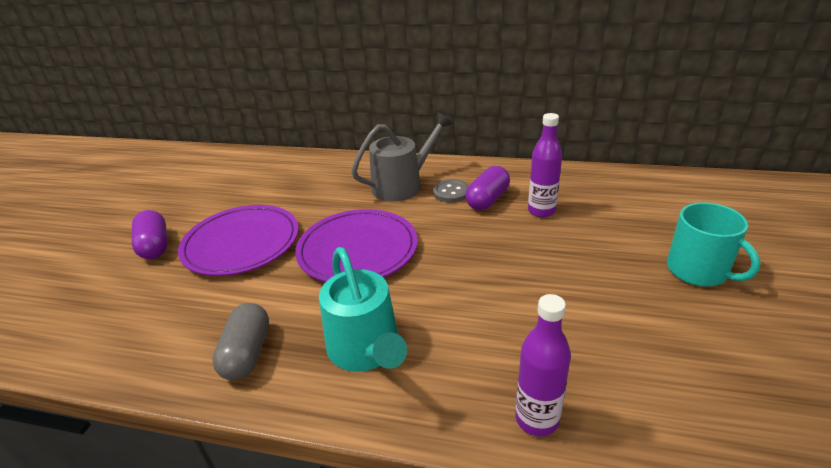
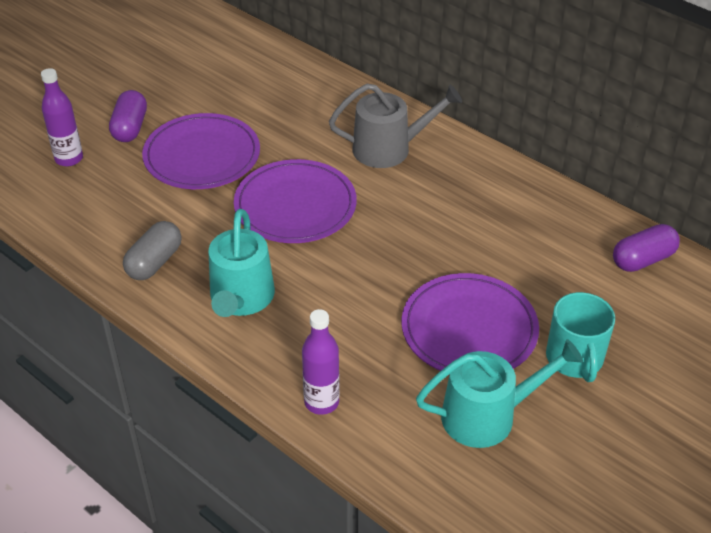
camera: 25 degrees right, 10 degrees up
(451, 192) = (429, 178): grey button -> none
(487, 199) = (457, 202): purple capsule -> purple capsule (642, 259)
(541, 211) = (497, 237): purple bottle -> purple bottle (69, 159)
(595, 284) = (469, 329): none -> purple plate
(694, 352) = (487, 416): none -> turquoise watering can

